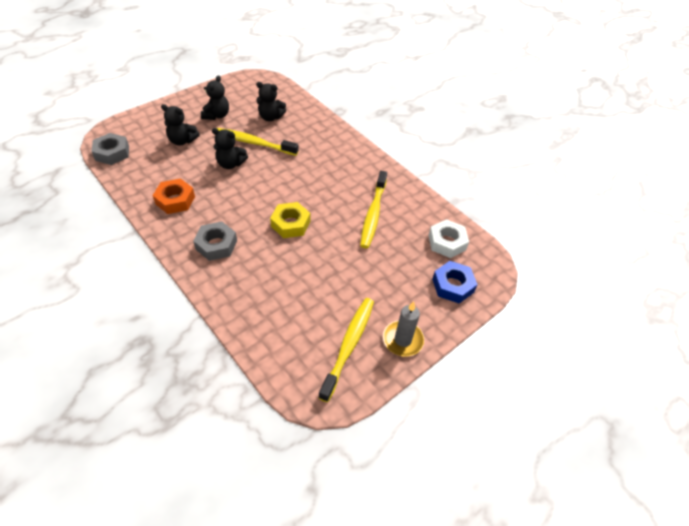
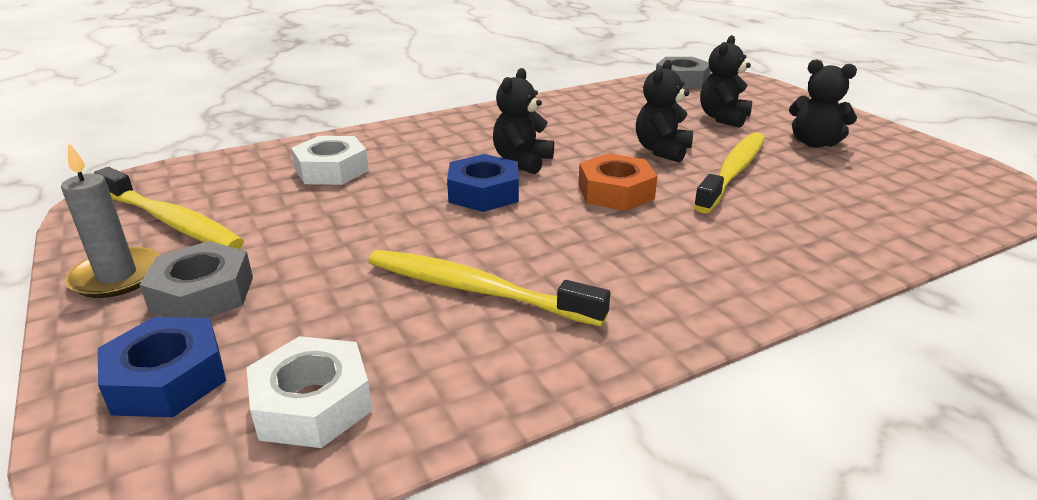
camera: 105 degrees right, 20 degrees down
(175, 200) = (570, 114): orange nut -> orange nut (615, 192)
(216, 245) = (462, 137): grey nut -> grey nut (202, 294)
(270, 117) = (836, 192): black teddy bear -> black teddy bear (522, 161)
(273, 295) = (331, 170): none -> white nut
(290, 224) = (484, 193): yellow nut -> blue nut

